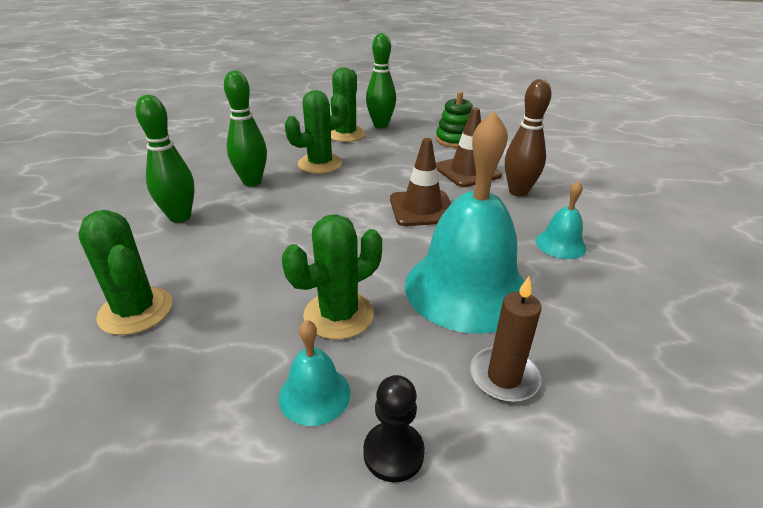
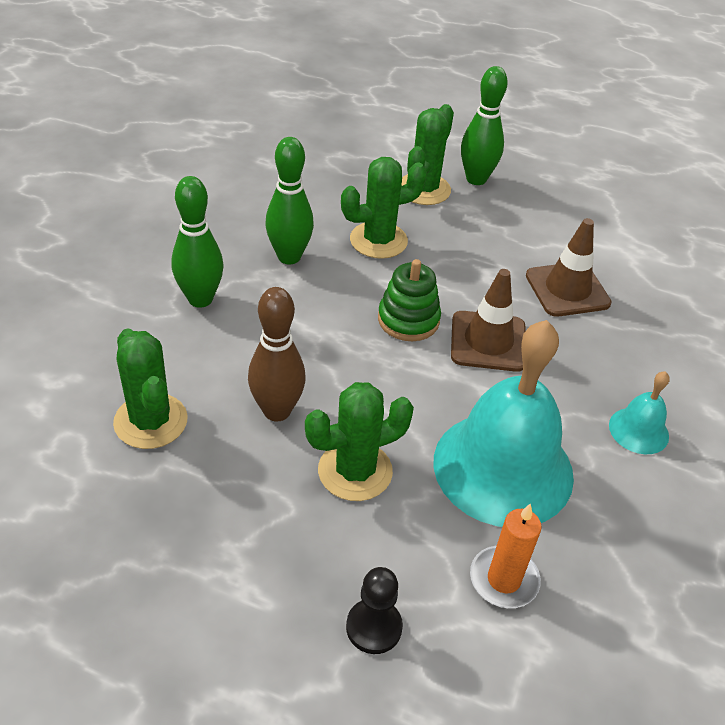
camera: 10 degrees right, 10 degrees up
(314, 394) = (314, 554): turquoise bell -> none
(455, 140) = (571, 227): green stacking toy -> green stacking toy (408, 320)
(504, 377) = (503, 579): brown candle -> orange candle
(518, 192) = (621, 337): brown bowling pin -> brown bowling pin (277, 411)

